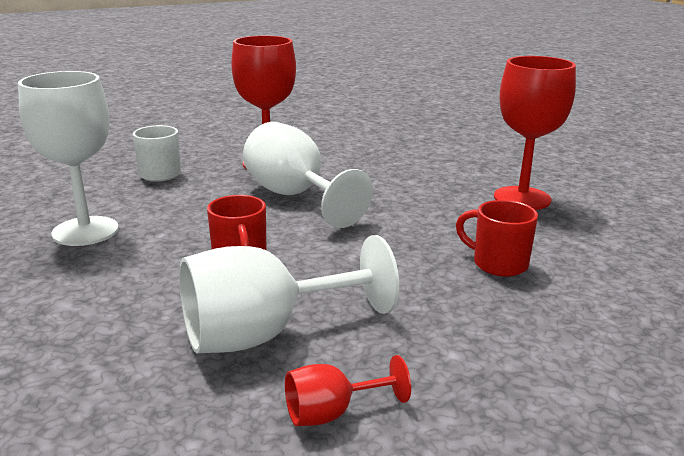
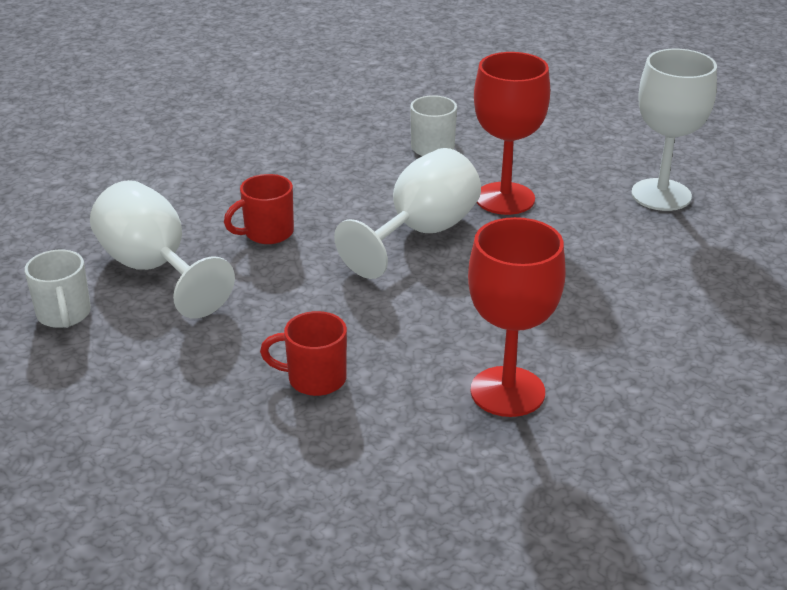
camera: 75 degrees right, 10 degrees up
(85, 231) = (291, 151): white goblet -> white goblet (661, 195)
(332, 413) = (64, 315): red goblet -> white mug
(498, 264) = (314, 379): red mug -> red mug turned 105 degrees counterclockwise

